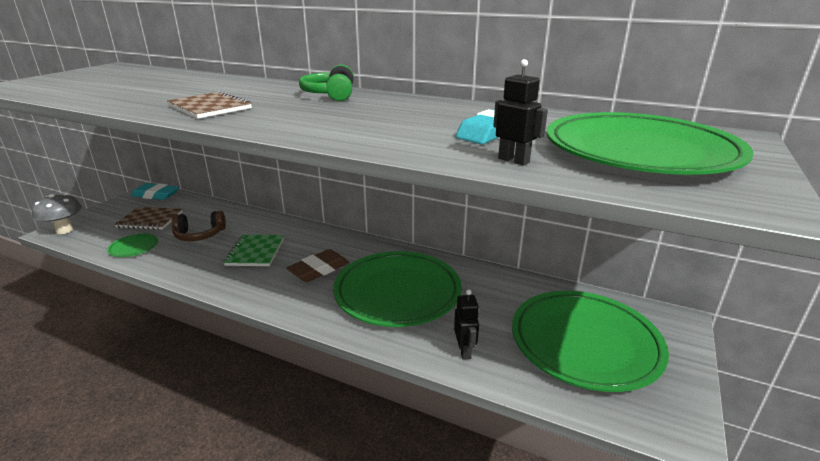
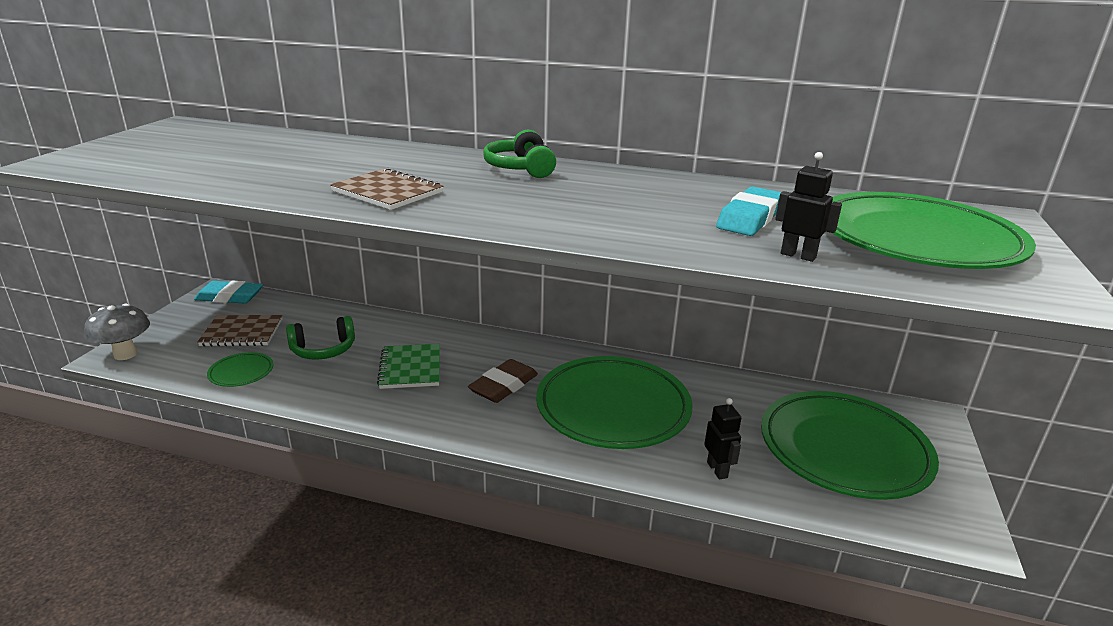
camera: 10 degrees left, 0 degrees up
(199, 235) = (323, 350): brown headphones -> green headphones

